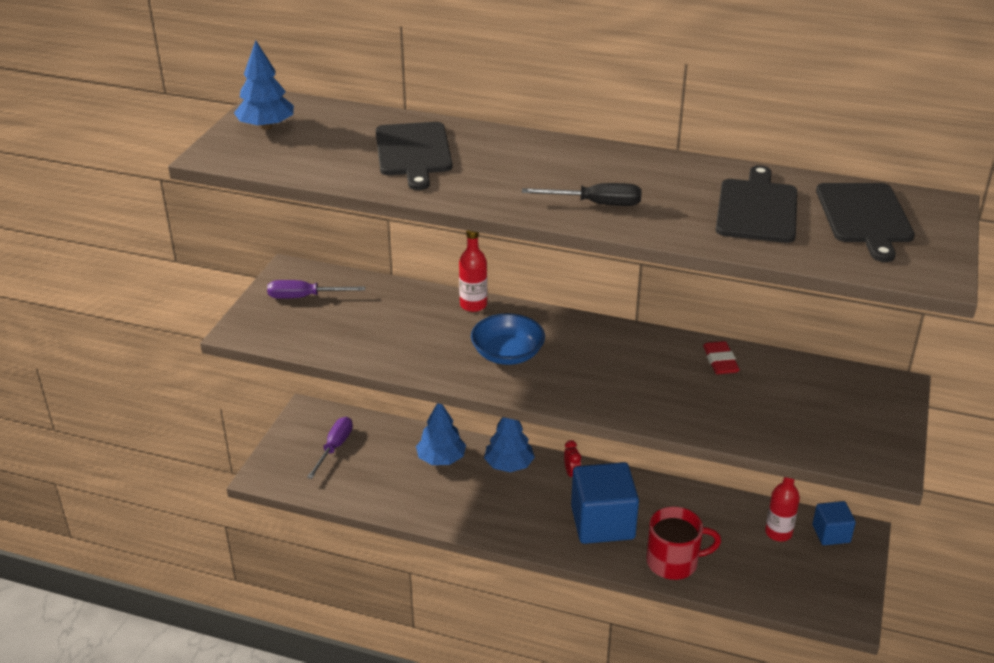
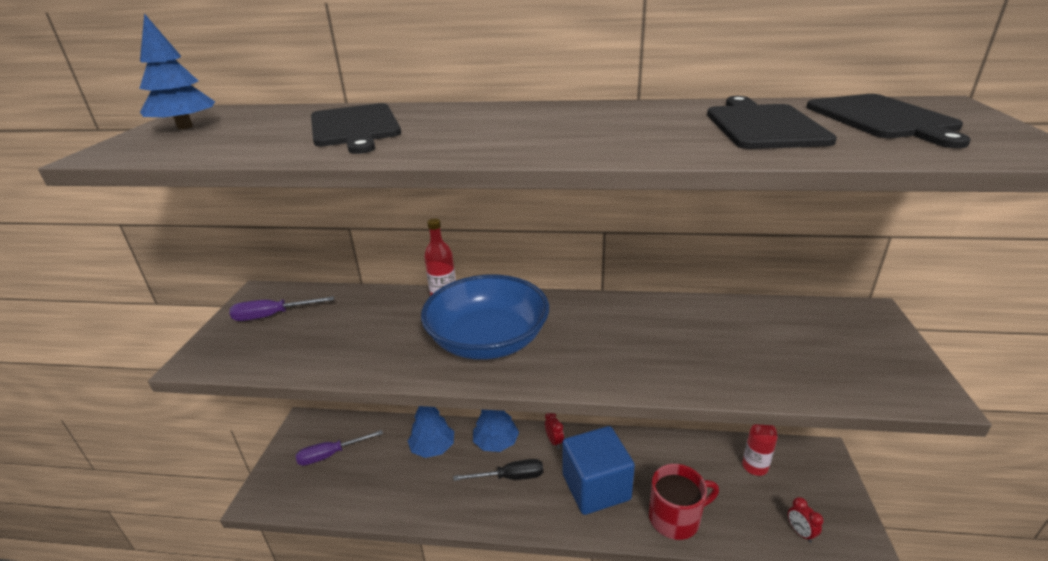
camera: 10 degrees left, 5 degrees down
(334, 447) = (331, 454): purple screwdriver -> purple screwdriver turned 120 degrees counterclockwise
(507, 354) = (488, 340): blue bowl -> blue bowl, size x1.62
(596, 204) = (581, 141): black screwdriver -> black screwdriver (510, 477)
(720, 361) = (698, 315): red eraser -> none
(794, 595) = (800, 532): none -> red clock
(831, 534) = (799, 458): blue cube -> none

